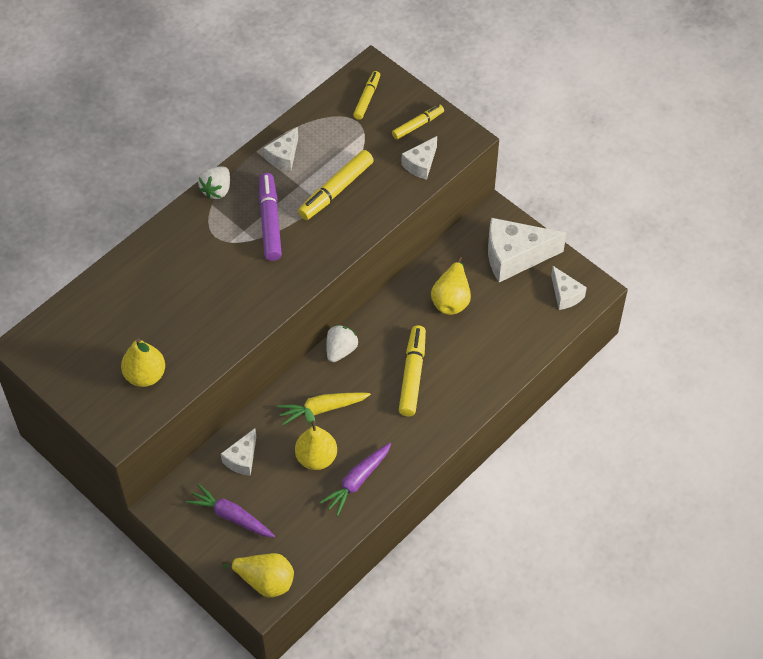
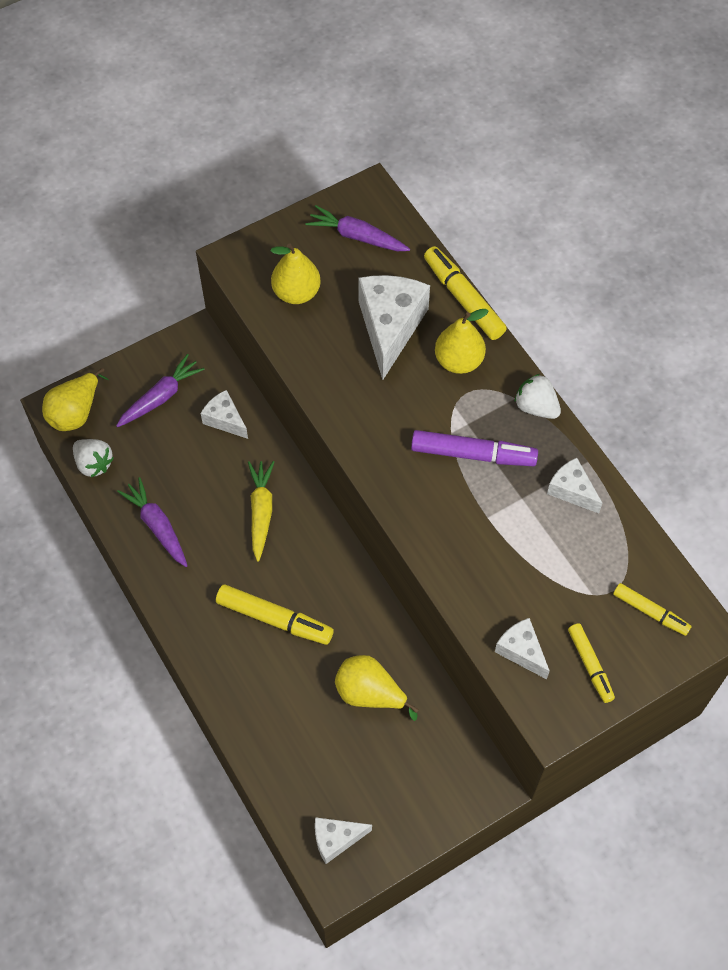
camera: 105 degrees right, 5 degrees up
(75, 345) = (357, 236): none -> purple carrot
(316, 458) = (201, 492): yellow pear -> yellow pear (458, 361)
(336, 190) = (503, 538): yellow marker -> yellow marker (463, 298)
(340, 350) = (333, 549): white strawberry -> white strawberry (94, 464)
(515, 257) = (413, 792): white cheese -> white cheese (390, 327)

